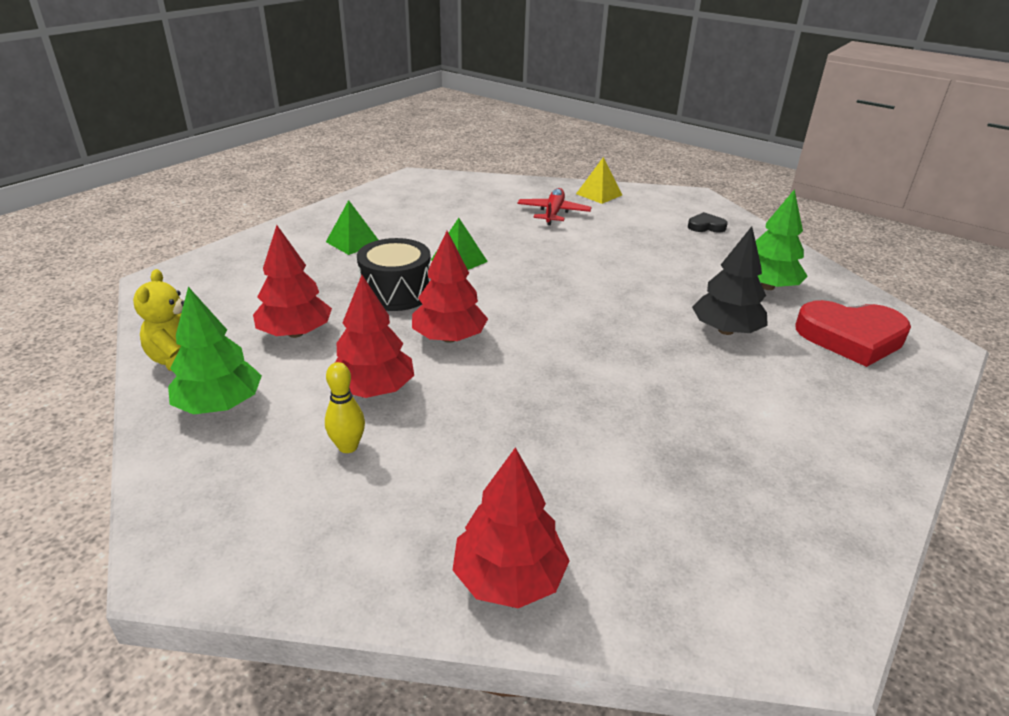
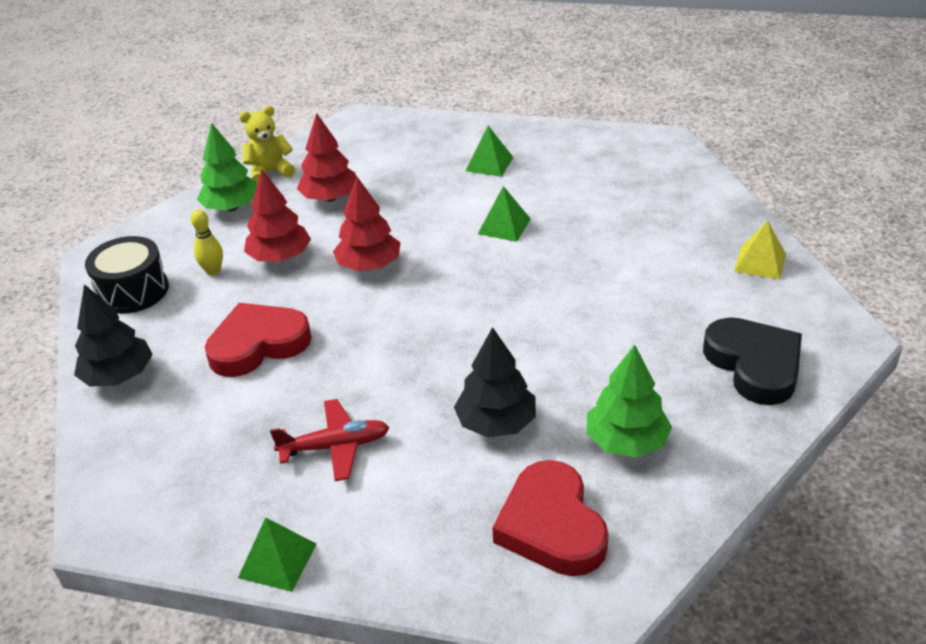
camera: 70 degrees right, 5 degrees up
(396, 292) = (421, 216): black drum -> black drum (133, 291)
(509, 578) = (118, 376): red tree -> black tree
(528, 438) = (258, 344): none -> red heart
(553, 213) = (668, 246): red plane -> red plane (335, 446)
(706, 226) = (754, 365): black heart -> black heart, size x2.11
(880, 491) = (277, 560): none -> green pyramid

